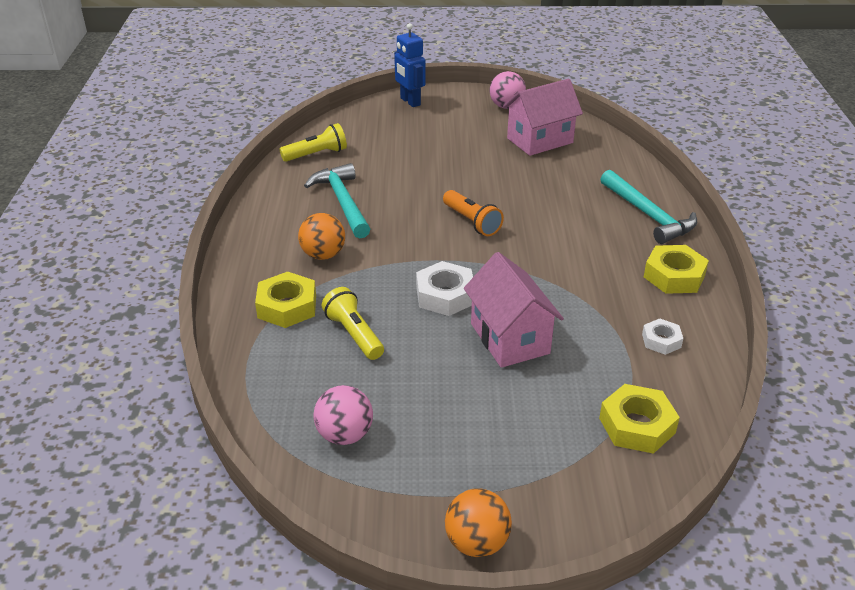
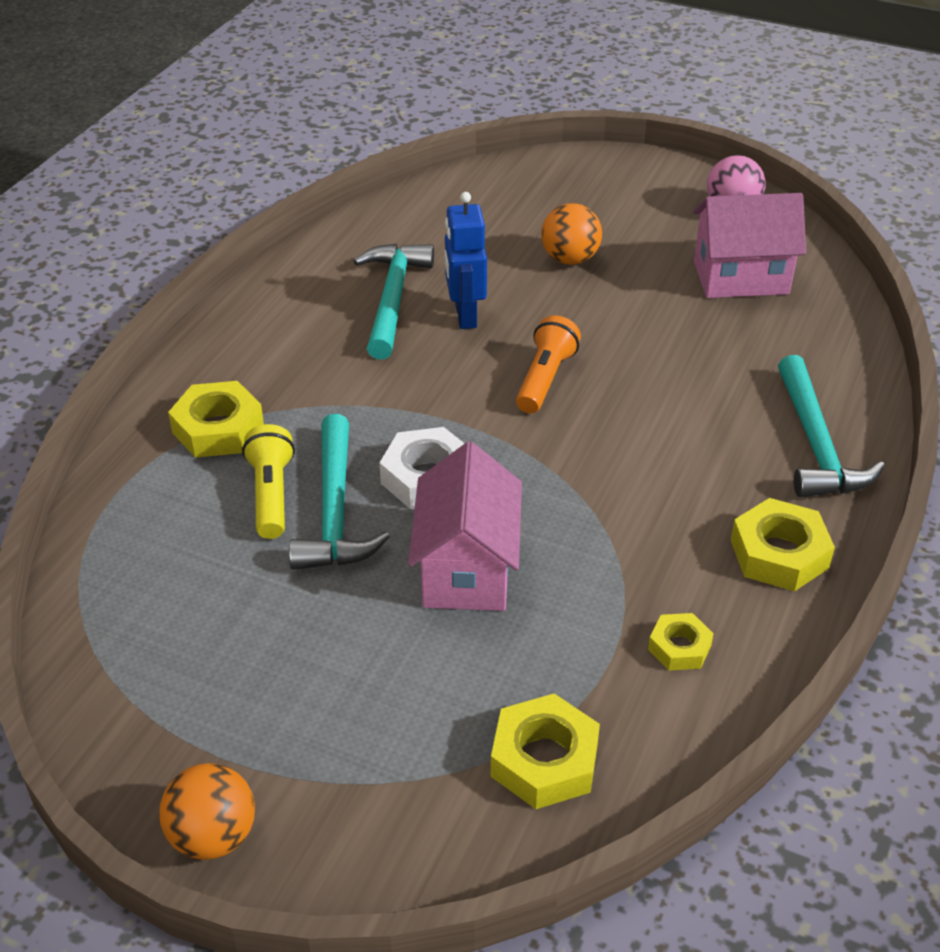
camera: 25 degrees right, 5 degrees up
(316, 154) = (409, 218): yellow flashlight -> none
(323, 255) = (313, 369): orange ball -> orange ball (570, 259)
(345, 435) = (162, 629): pink ball -> none
(402, 331) = (334, 511): none -> turquoise hammer
(410, 102) = (595, 168): blue robot -> blue robot (465, 316)
(472, 222) = (545, 379): orange flashlight -> orange flashlight turned 150 degrees counterclockwise
(661, 340) = (679, 647): white nut -> yellow nut

